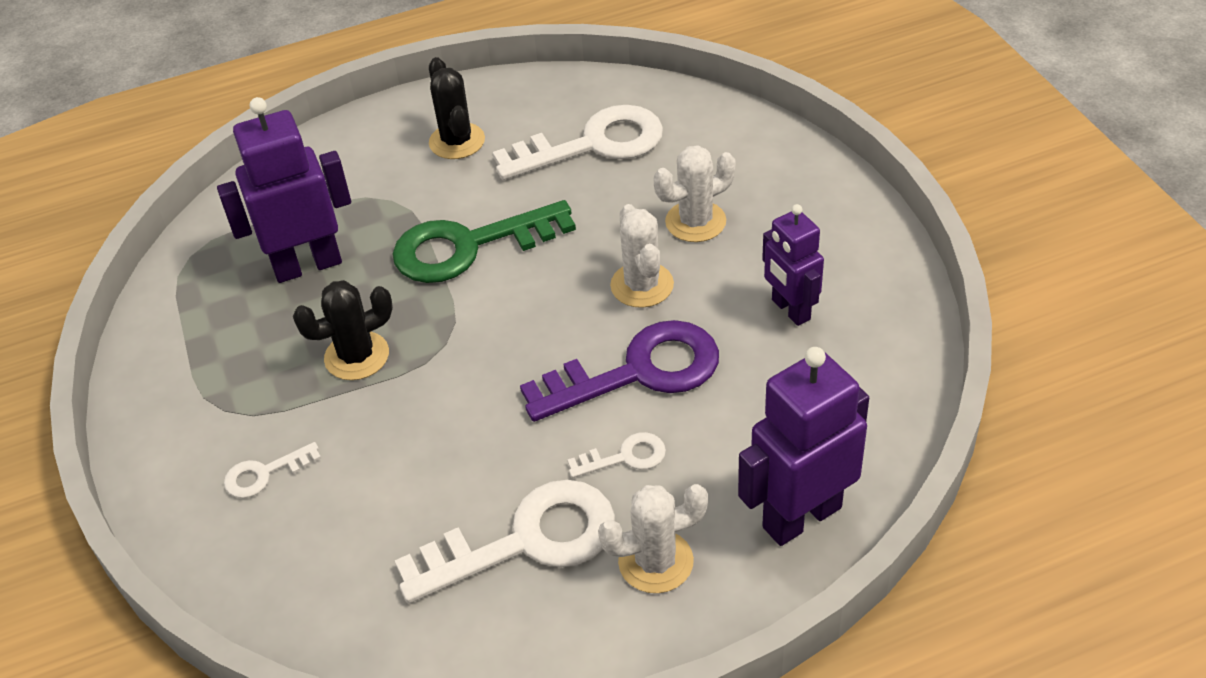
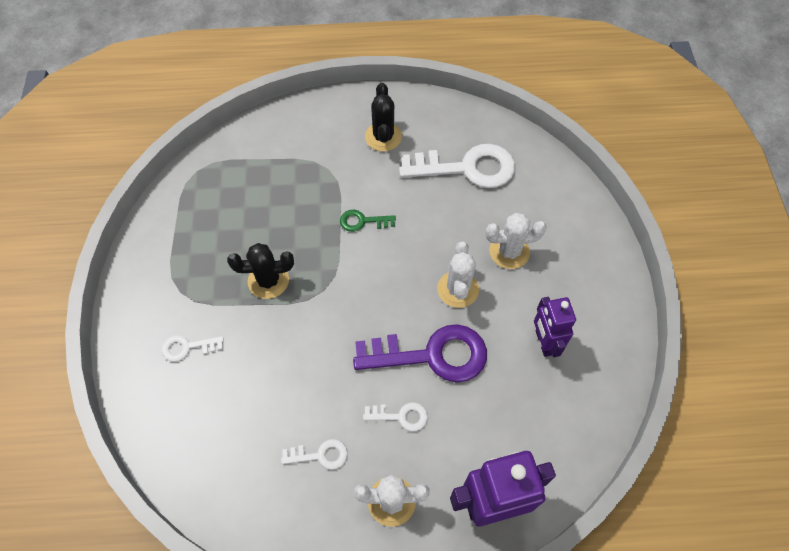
camera: 15 degrees right, 15 degrees up
(307, 265) = (262, 201): purple robot -> none
(469, 246) = (362, 221): green key -> green key, size x0.46
(526, 541) = (320, 455): white key -> white key, size x0.46

